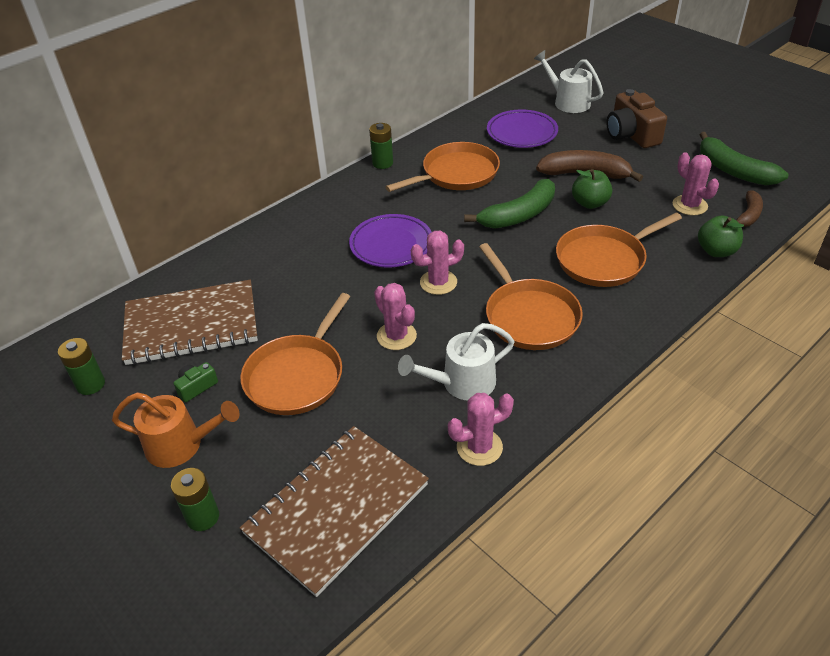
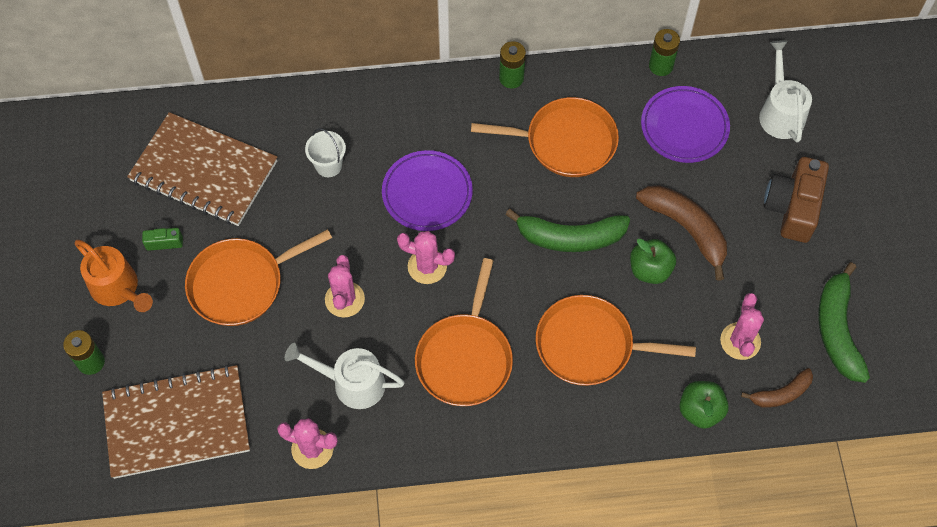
camera: 35 degrees right, 20 degrees up
(91, 384) = (96, 182): green battery -> green battery (661, 66)
(297, 269) = (328, 165): none -> white bucket

